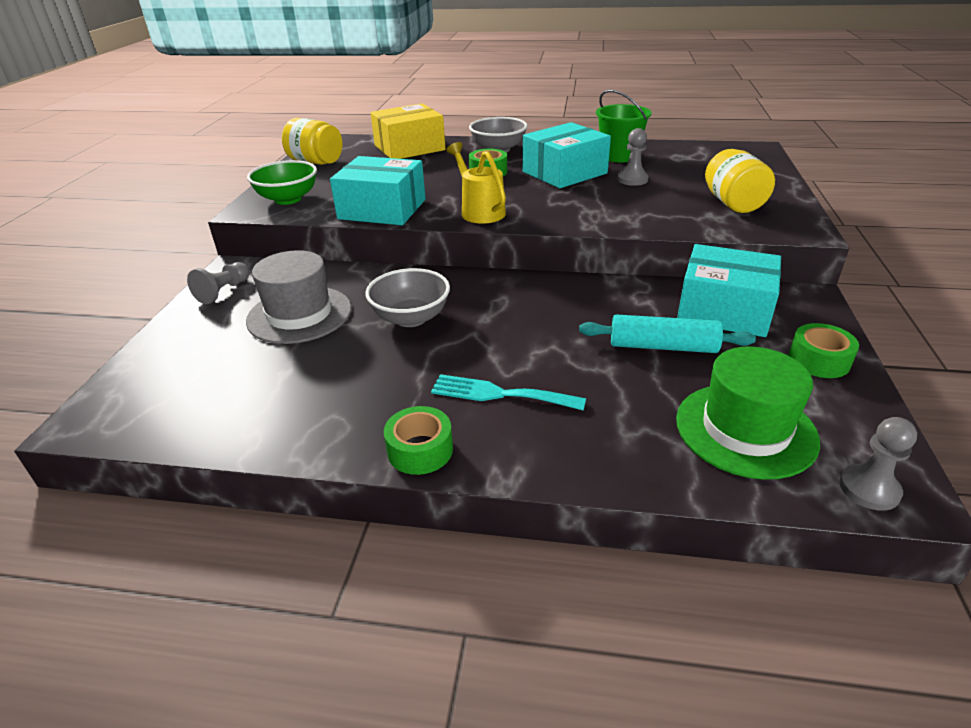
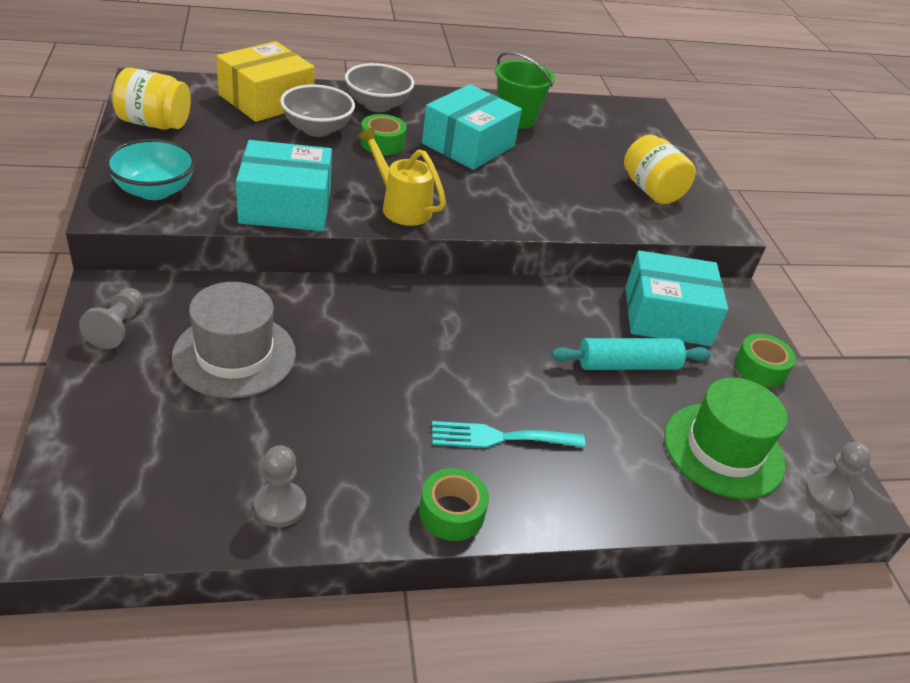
camera: 25 degrees left, 5 degrees up
(288, 199) = (154, 190): green bowl -> turquoise bowl
(411, 318) = (366, 350): grey bowl -> grey bowl (317, 129)
(632, 180) = (543, 156): grey pawn -> grey pawn (280, 506)

